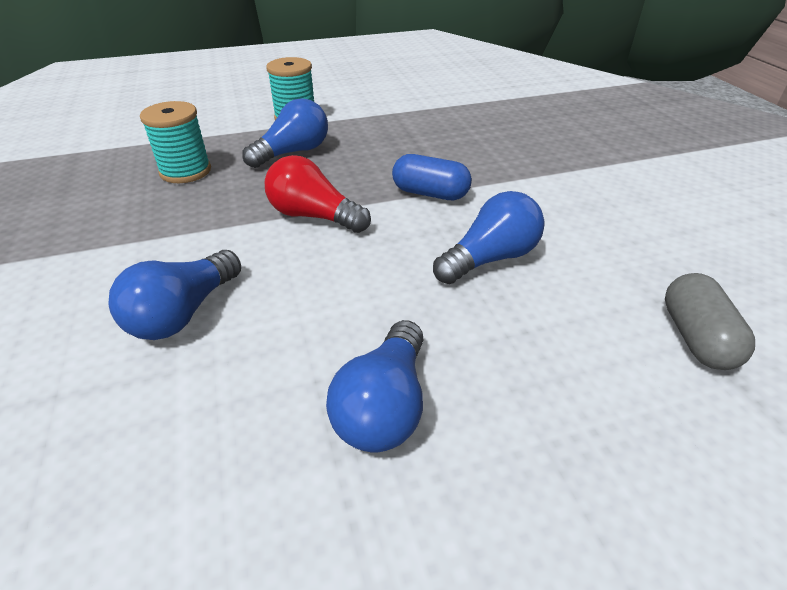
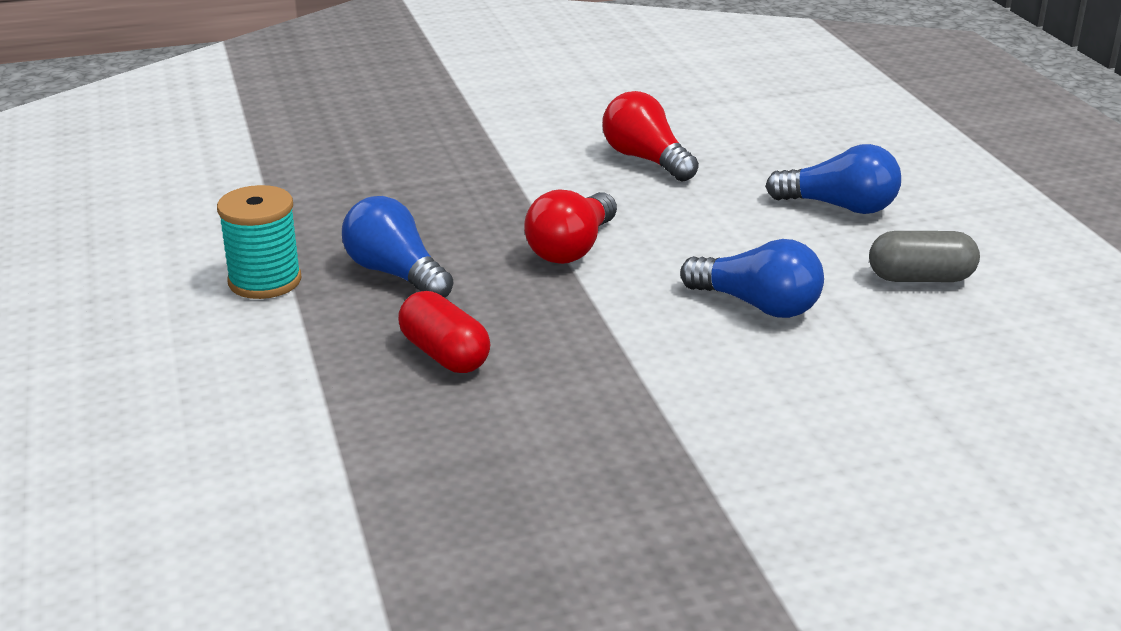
camera: 90 degrees left, 10 degrees down
(185, 171) = (444, 354): turquoise spool -> red capsule
(430, 193) = (521, 183): blue capsule -> none
(490, 258) = (646, 159): blue light bulb -> red light bulb
(696, 338) = (736, 98): grey capsule -> grey capsule (920, 278)

